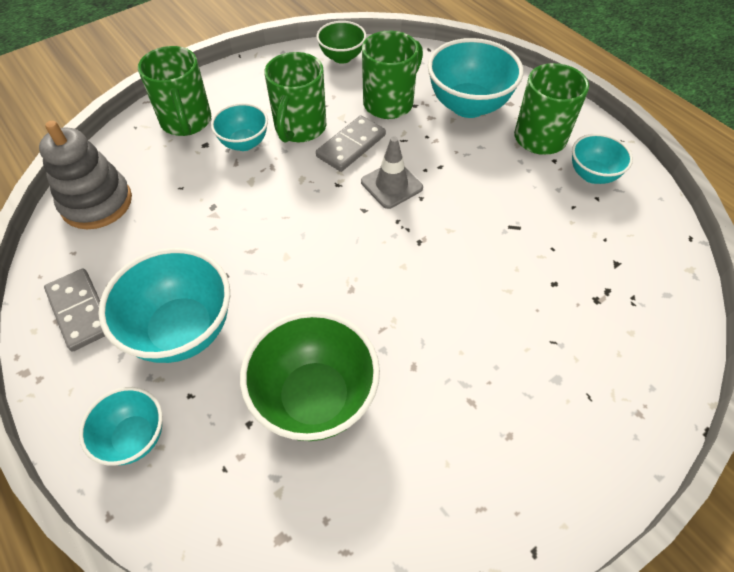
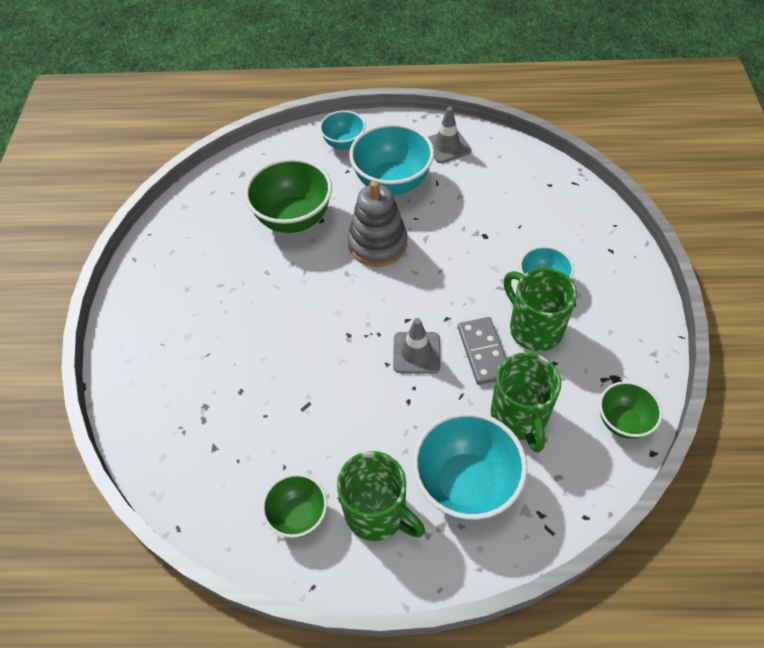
camera: 130 degrees right, 0 degrees up
(80, 311) = (447, 146): grey domino -> grey traffic cone
(96, 203) = (538, 179): grey stacking toy -> grey stacking toy (378, 244)
(186, 122) = (598, 258): green mug -> none
(592, 175) = (298, 515): turquoise bowl -> green bowl

